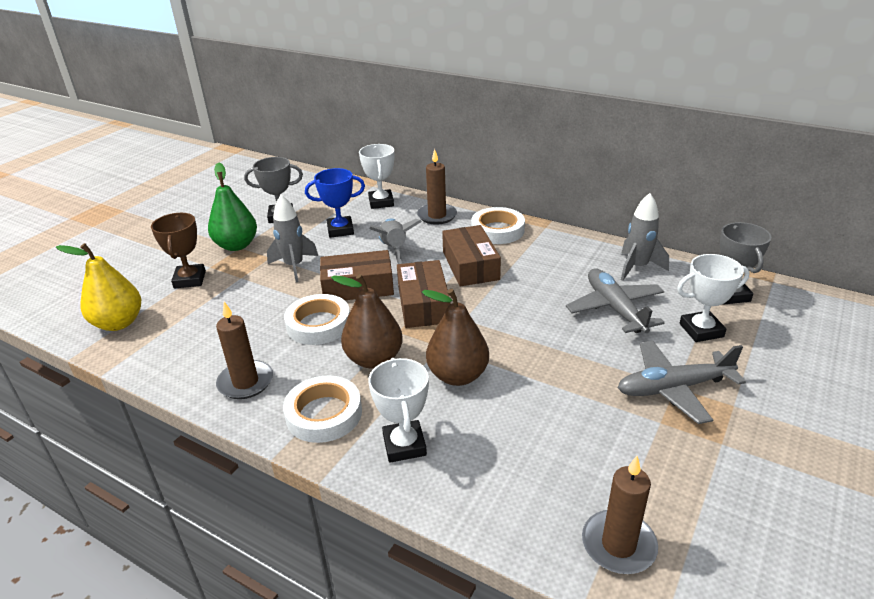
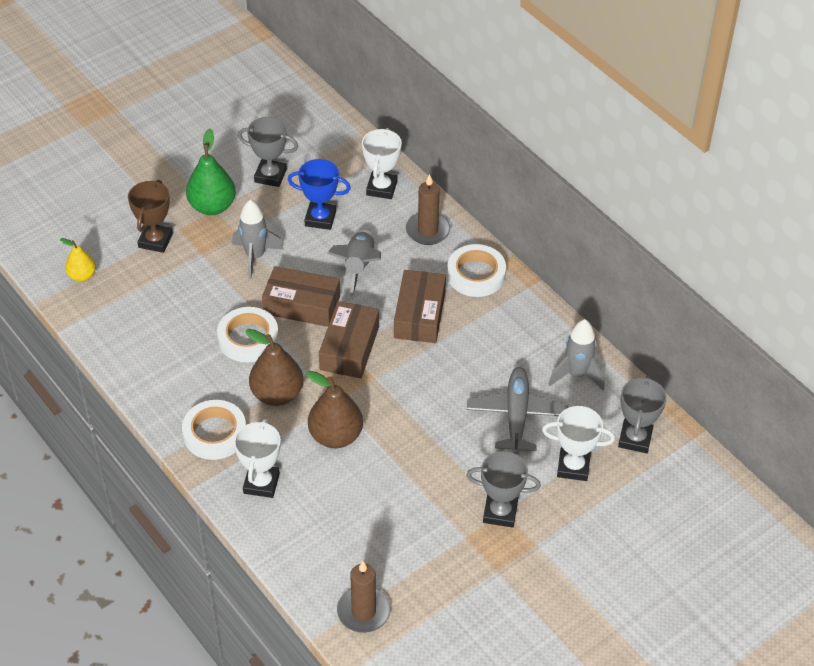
camera: 20 degrees right, 15 degrees up
(119, 323) = (82, 275): yellow pear -> yellow pear, size x0.59
(245, 382) = (166, 380): brown candle -> none
(673, 388) = (500, 512): grey plane -> grey trophy

